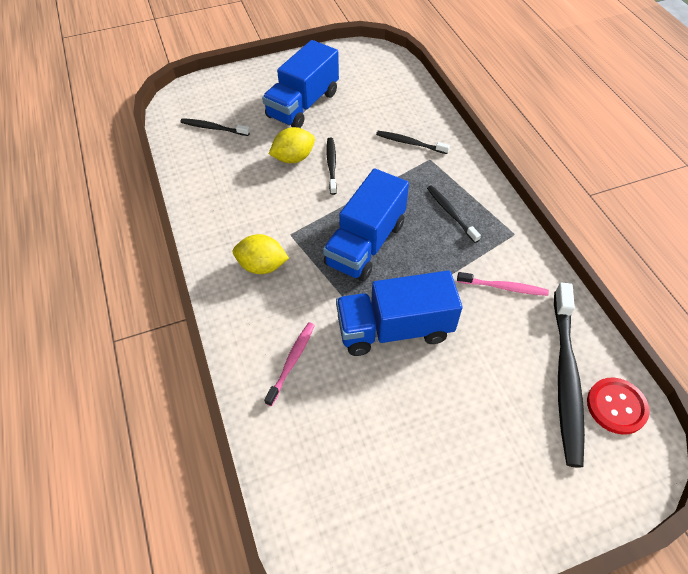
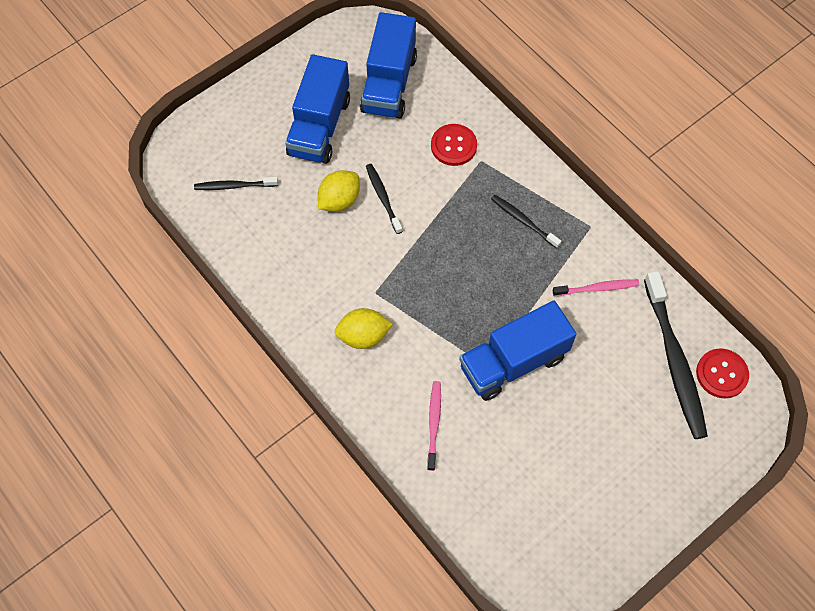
camera: 20 degrees left, 10 degrees up
(365, 244) = (453, 281): blue truck -> blue truck (389, 83)
(410, 143) = (453, 146): black toothbrush -> red button

